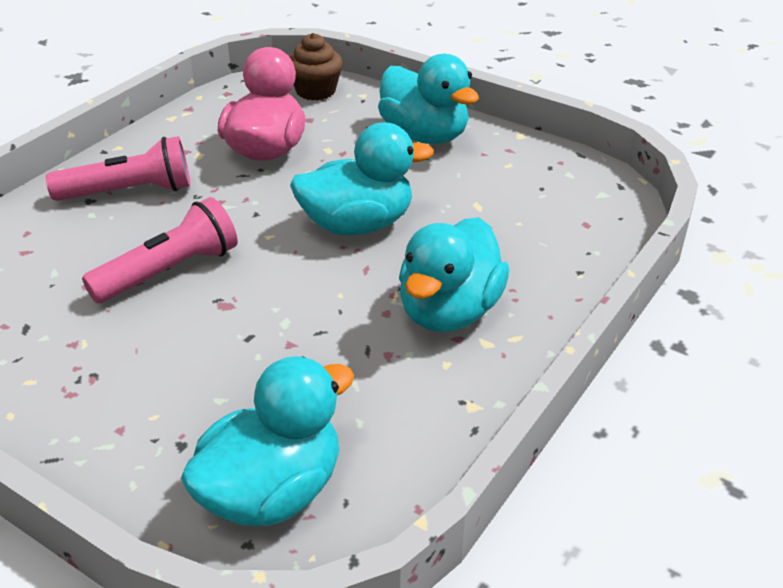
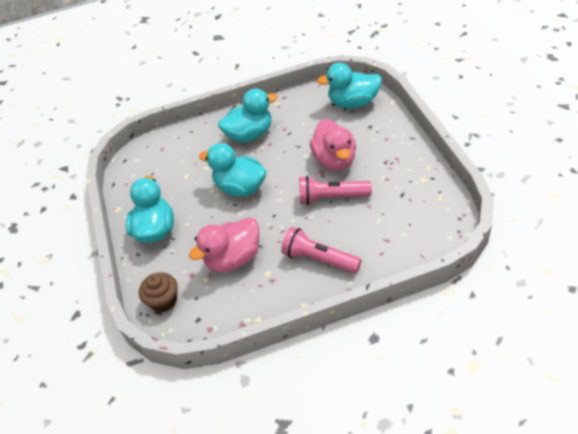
camera: 135 degrees left, 10 degrees up
(212, 335) = (335, 160): none -> pink duck

